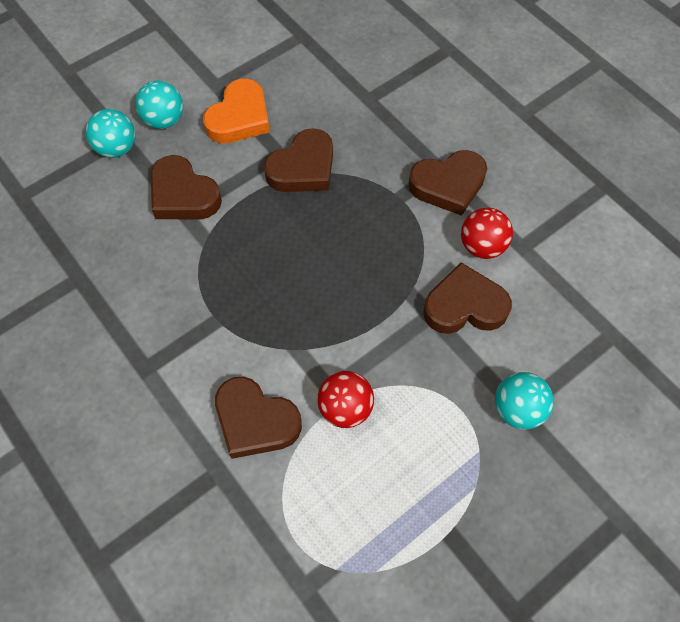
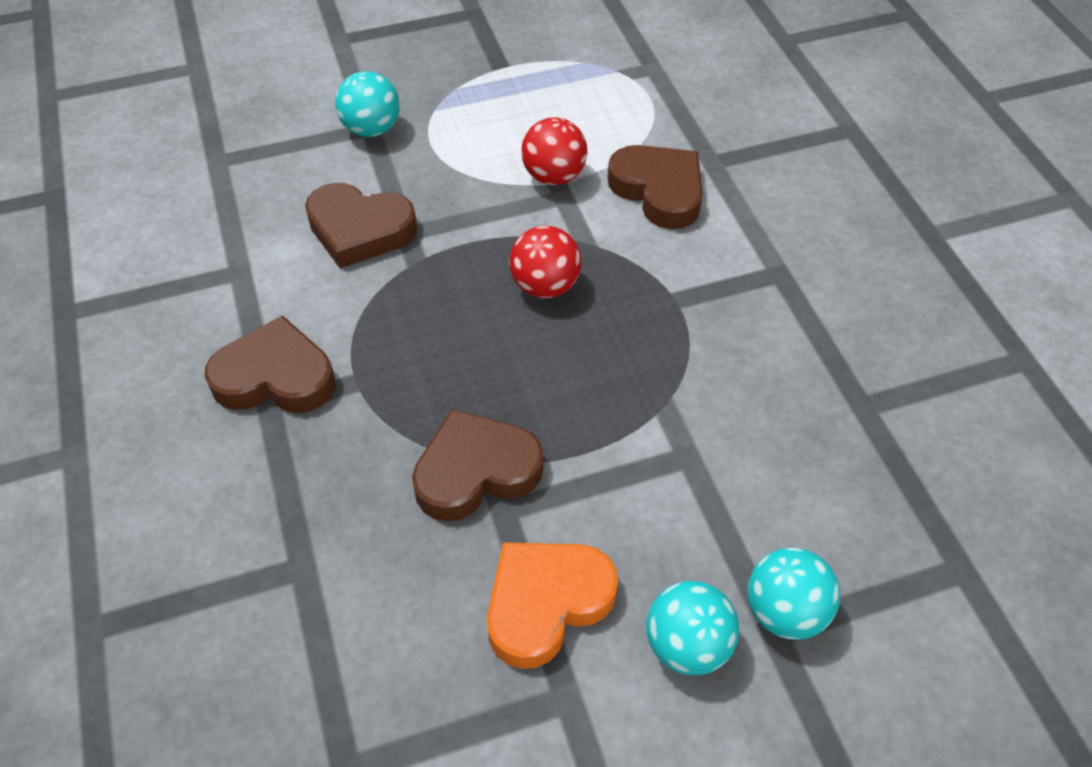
camera: 160 degrees left, 10 degrees down
(183, 195) = (683, 485): brown heart -> none
(482, 246) = (289, 286): red ball -> red ball (545, 286)

